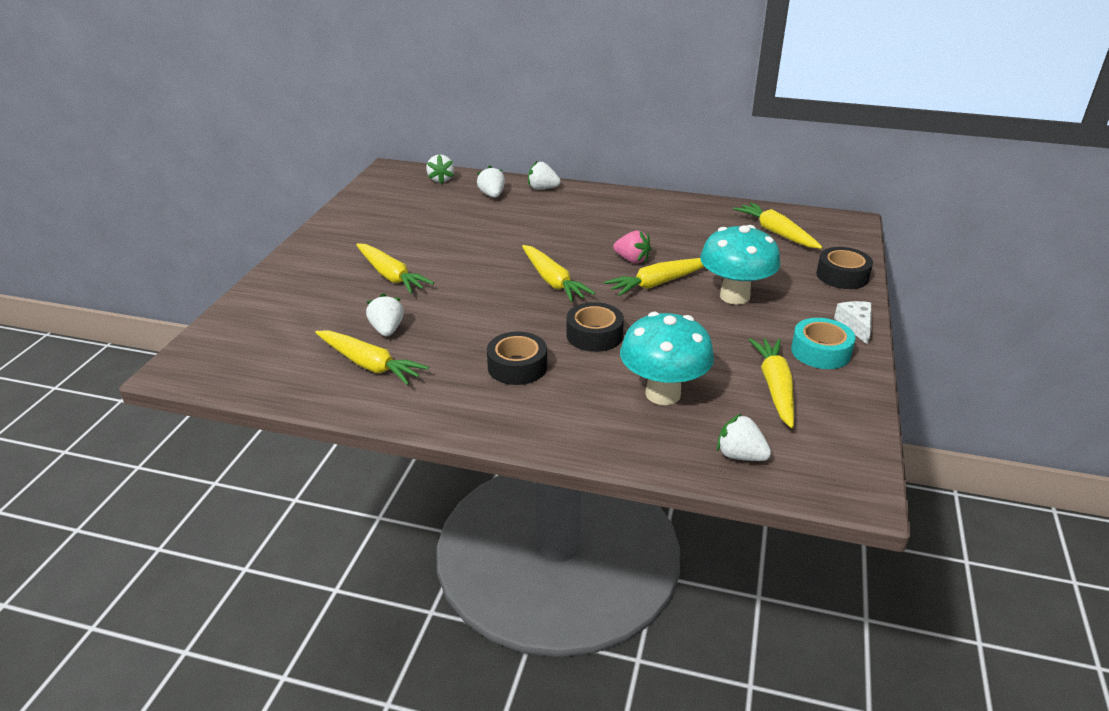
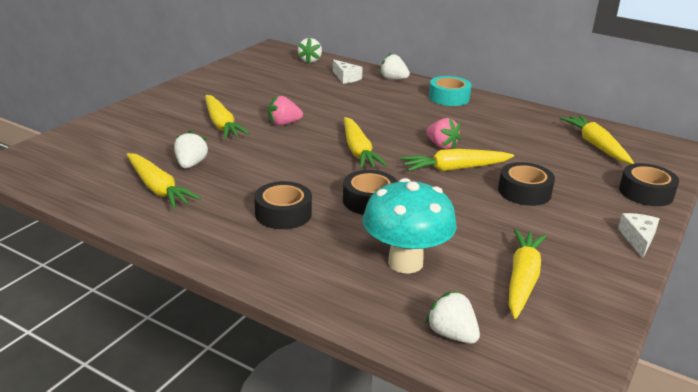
camera: 15 degrees right, 5 degrees down
(457, 263) = (283, 123): none -> pink strawberry
(492, 195) = (346, 78): white strawberry -> white cheese
(734, 296) = (524, 192): turquoise mushroom -> black tape
(820, 352) = (588, 256): turquoise tape -> turquoise tape (449, 97)

